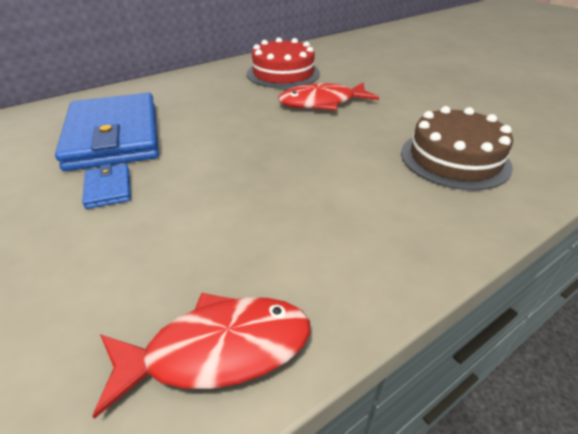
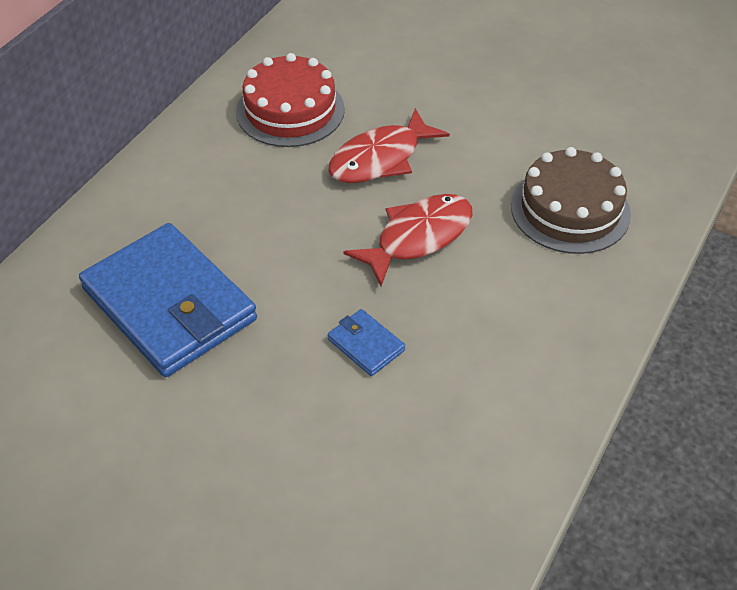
camera: 25 degrees left, 10 degrees up
(108, 188) = (241, 380): blue wallet -> blue wallet (366, 344)
(218, 350) = (482, 492): red fish -> red fish (418, 237)

